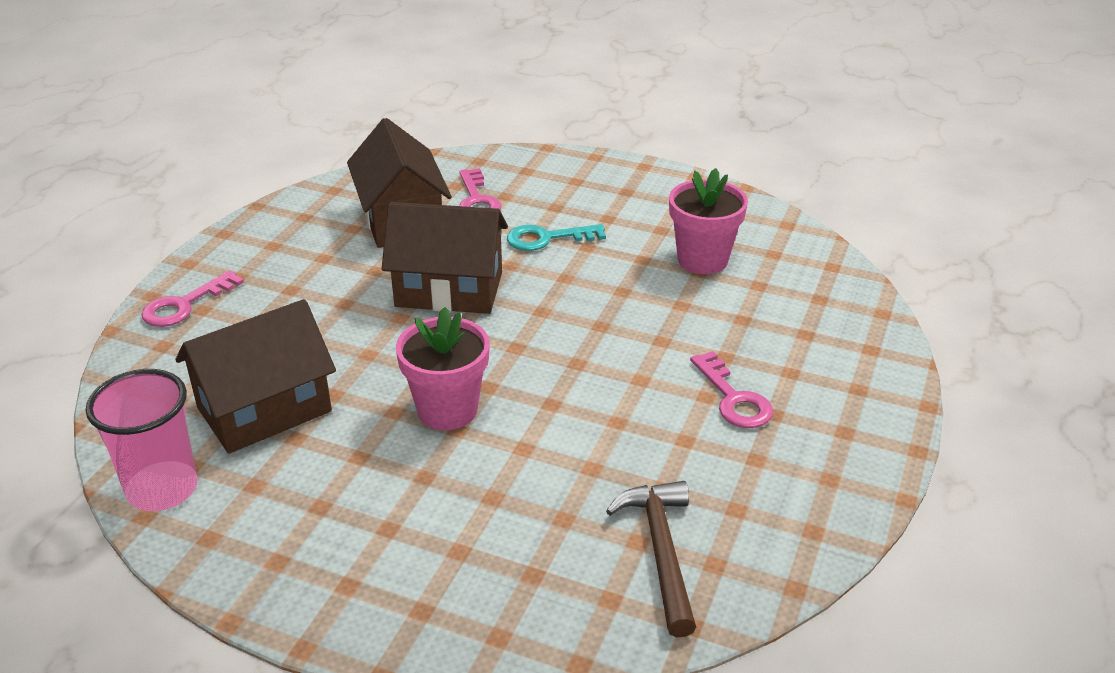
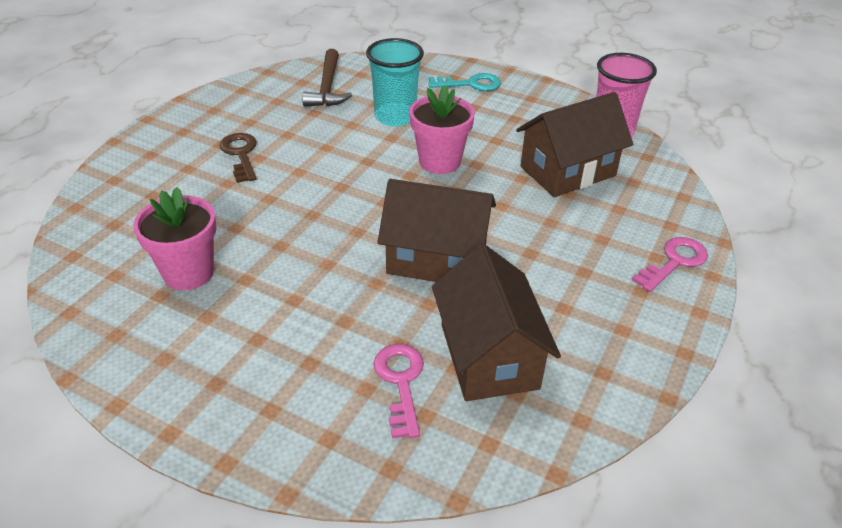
camera: 175 degrees left, 5 degrees up
(524, 490) = (395, 117): none -> turquoise cup
(547, 238) = (332, 313): turquoise key -> turquoise key (471, 84)
(734, 398) = (240, 154): pink key -> brown key

